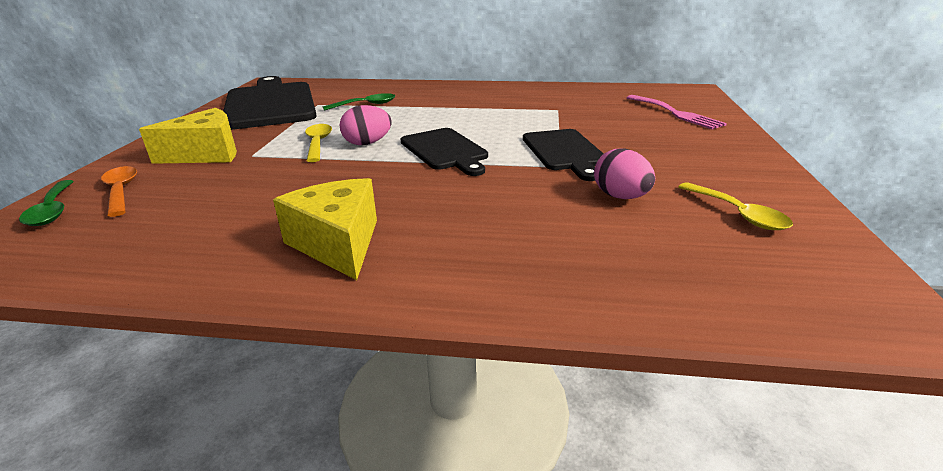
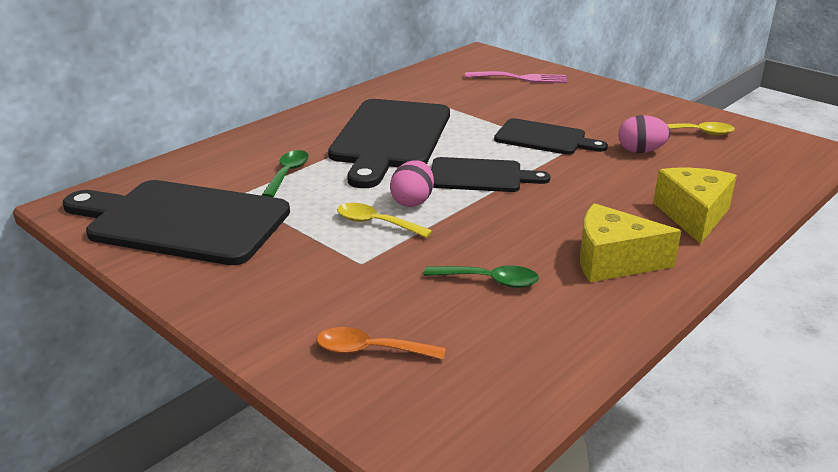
camera: 55 degrees left, 0 degrees up
(52, 210) = (376, 397): green spoon -> green spoon (489, 281)
(207, 154) = (317, 287): yellow cheese -> yellow cheese (693, 216)
(467, 110) = (390, 138): none -> black cutting board

